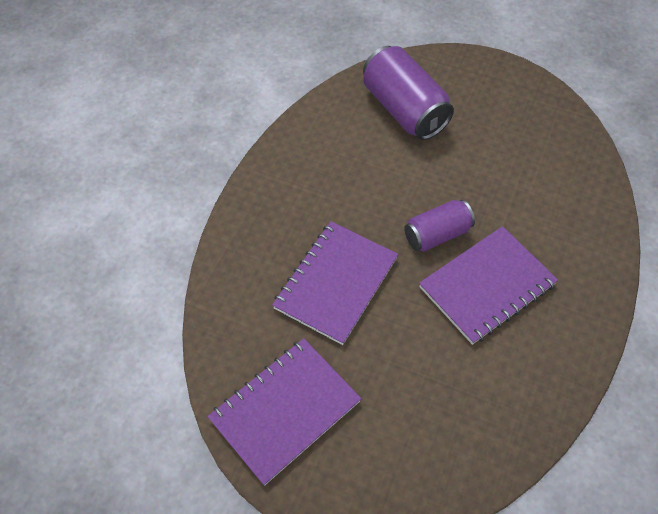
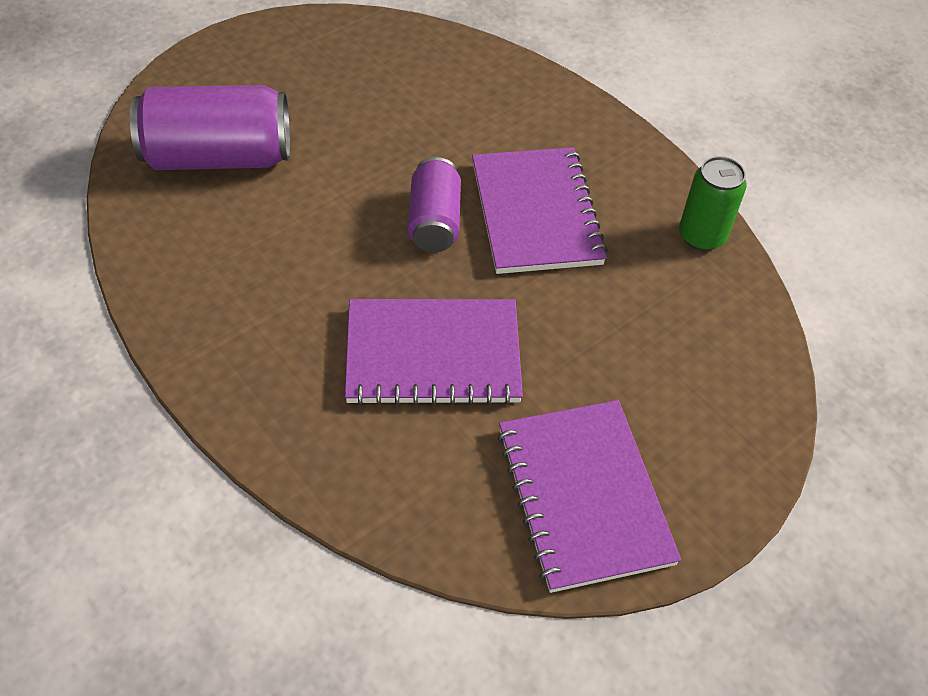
camera: 65 degrees left, 5 degrees down
(336, 283) = (433, 355): purple notebook -> purple notebook turned 60 degrees counterclockwise
(546, 397) = (701, 236): none -> green can

